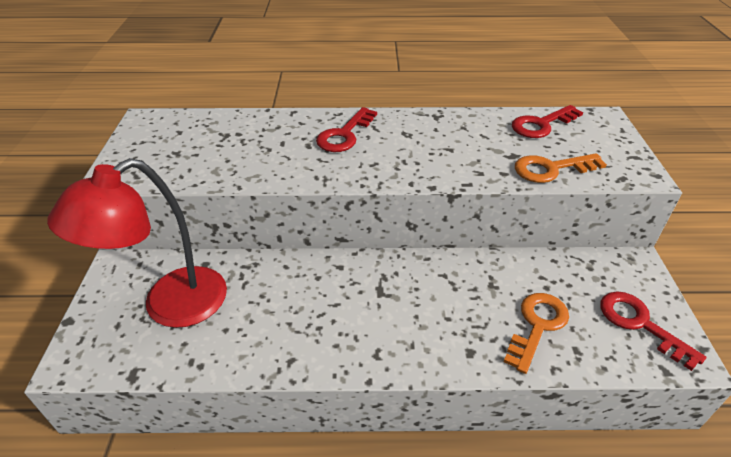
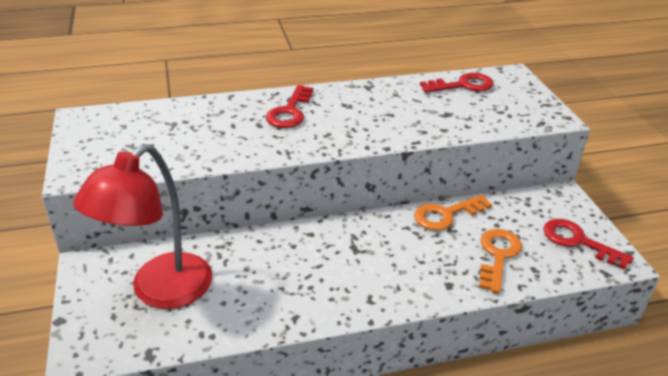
camera: 15 degrees left, 5 degrees down
(541, 125) = (463, 85): red key -> red key turned 150 degrees counterclockwise
(551, 169) = (482, 122): orange key -> orange key (446, 215)

